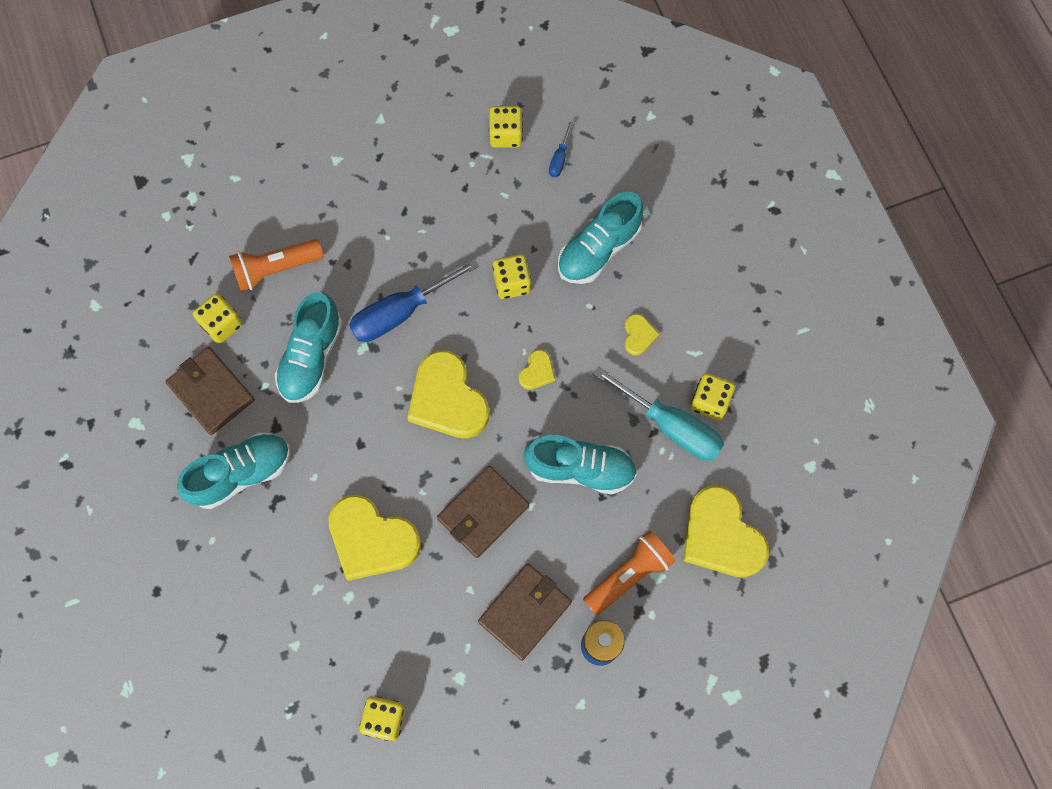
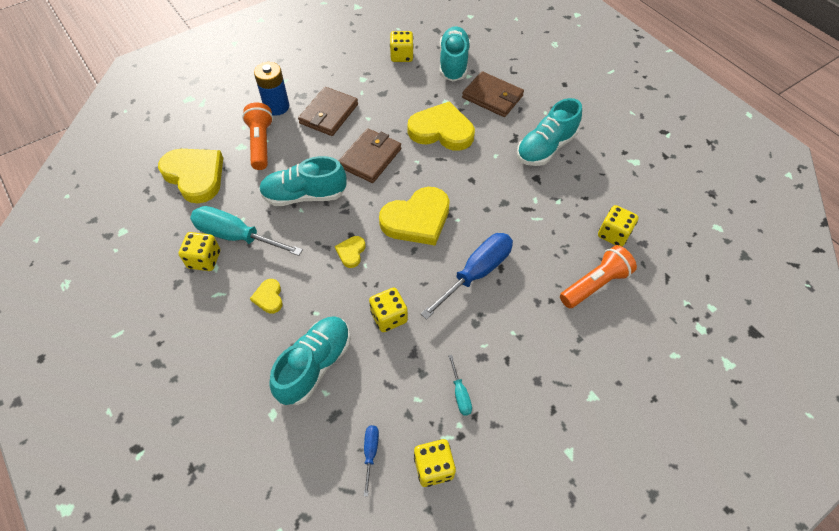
camera: 165 degrees right, 15 degrees down
(211, 392) = (594, 189): brown wallet -> brown wallet (492, 97)
(311, 357) = (533, 226): turquoise shoe -> turquoise shoe (453, 63)
(447, 399) = (417, 219): yellow heart -> yellow heart turned 105 degrees clockwise
(462, 190) = (460, 394): none -> turquoise screwdriver
(629, 575) = (261, 143): orange flashlight -> orange flashlight turned 135 degrees clockwise

